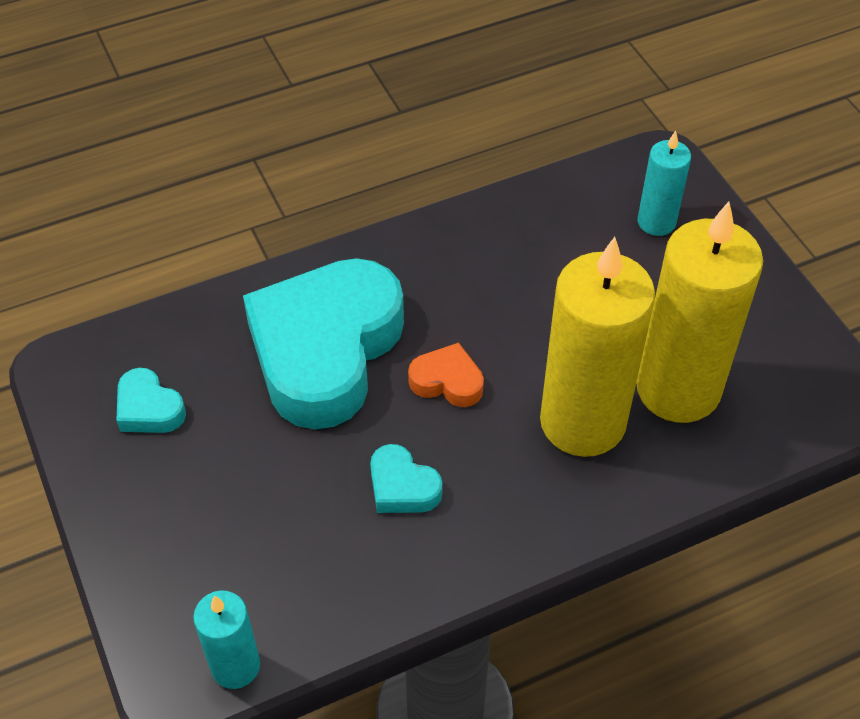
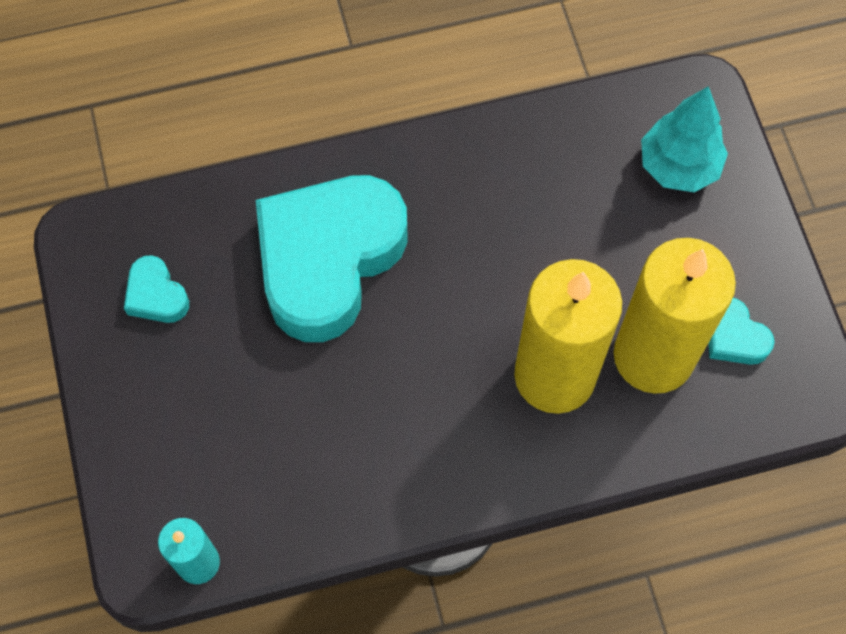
camera: 10 degrees right, 15 degrees up
(402, 487) = (374, 414): turquoise heart -> turquoise heart (734, 337)
(447, 381) = (436, 312): orange heart -> none
(656, 222) = (678, 166): turquoise candle -> turquoise tree

